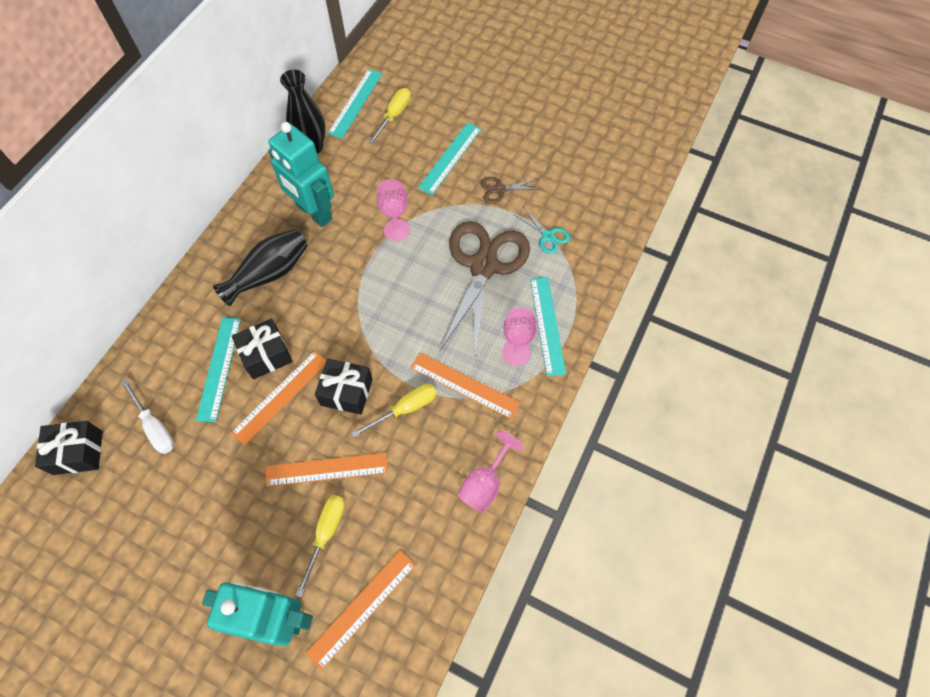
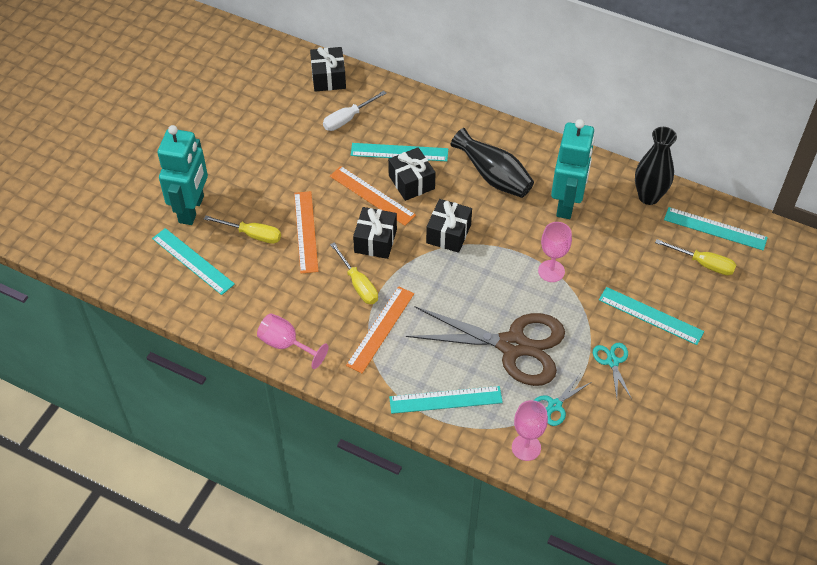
camera: 90 degrees right, 10 degrees down
(313, 212) = (566, 203): turquoise robot -> turquoise robot turned 150 degrees clockwise
(343, 319) = (448, 233): none -> black gift
(362, 608) = (192, 261): orange ruler -> turquoise ruler
(500, 189) = (612, 362): brown scissors -> turquoise scissors
(516, 352) = (414, 371): pink goblet -> pink goblet (526, 447)

